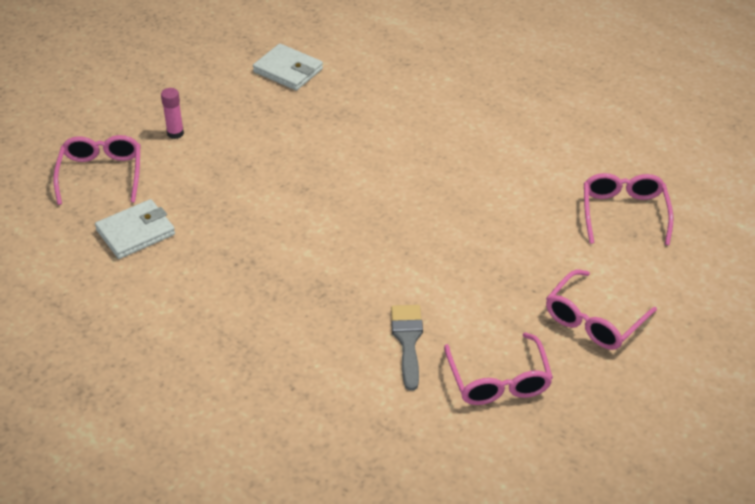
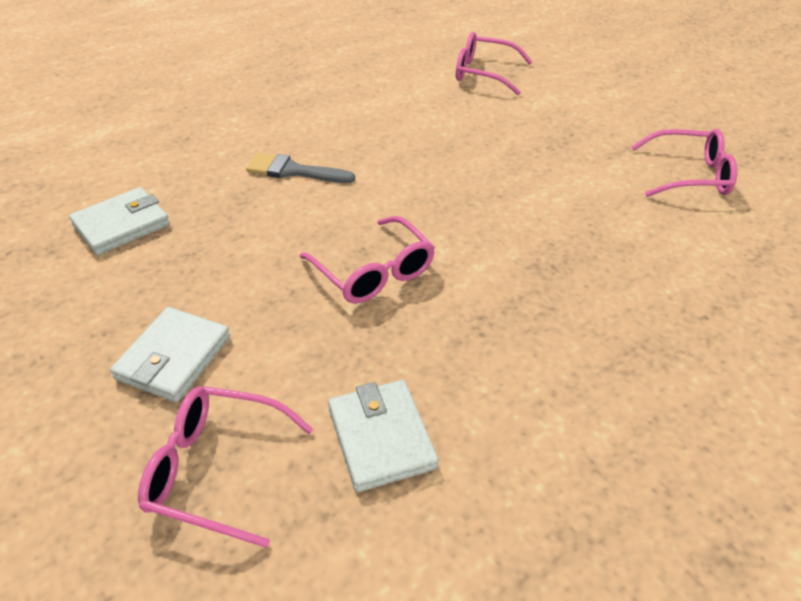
camera: 75 degrees left, 0 degrees up
(175, 133) = (174, 358): pink glue stick -> white wallet
(407, 341) = (633, 218): grey brush -> grey brush (293, 171)
(594, 320) = (614, 113): pink glasses -> pink glasses (374, 272)

